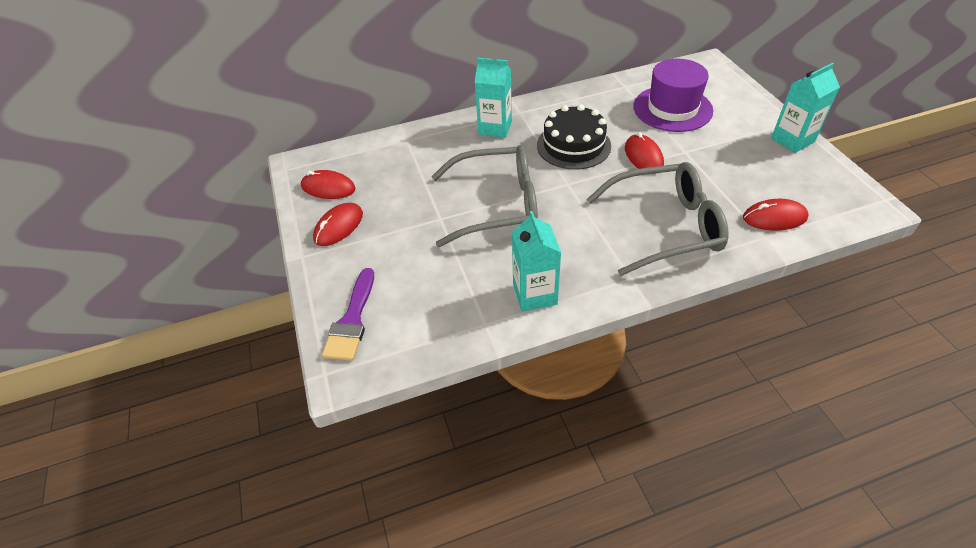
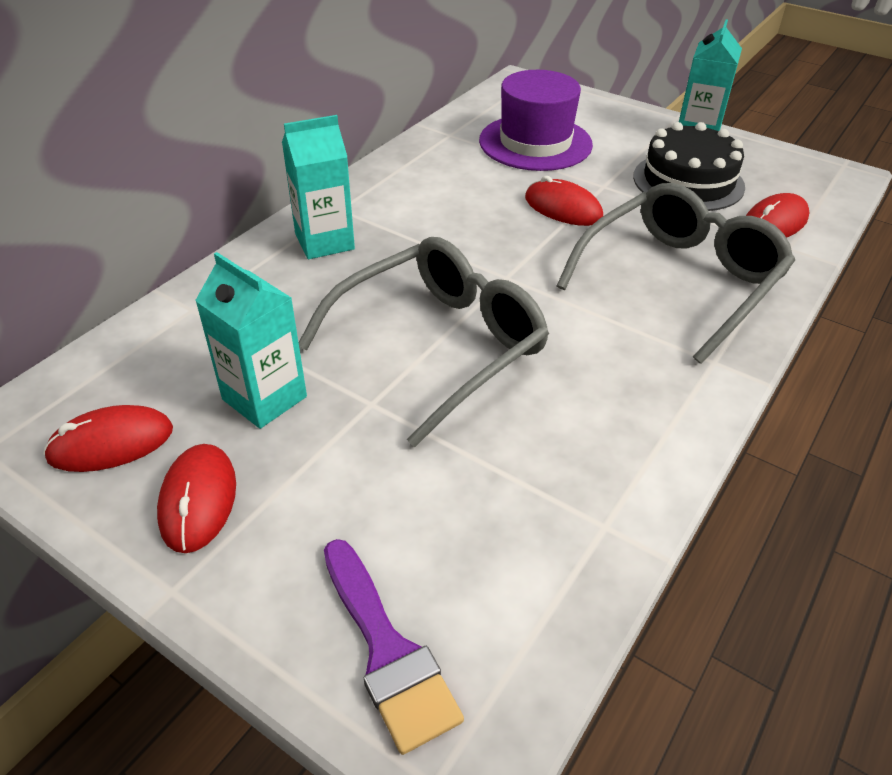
camera: 40 degrees left, 5 degrees down
(535, 294) = (624, 444): turquoise carton -> turquoise carton (264, 398)
(573, 145) = (461, 226): black cake -> black cake (688, 181)

